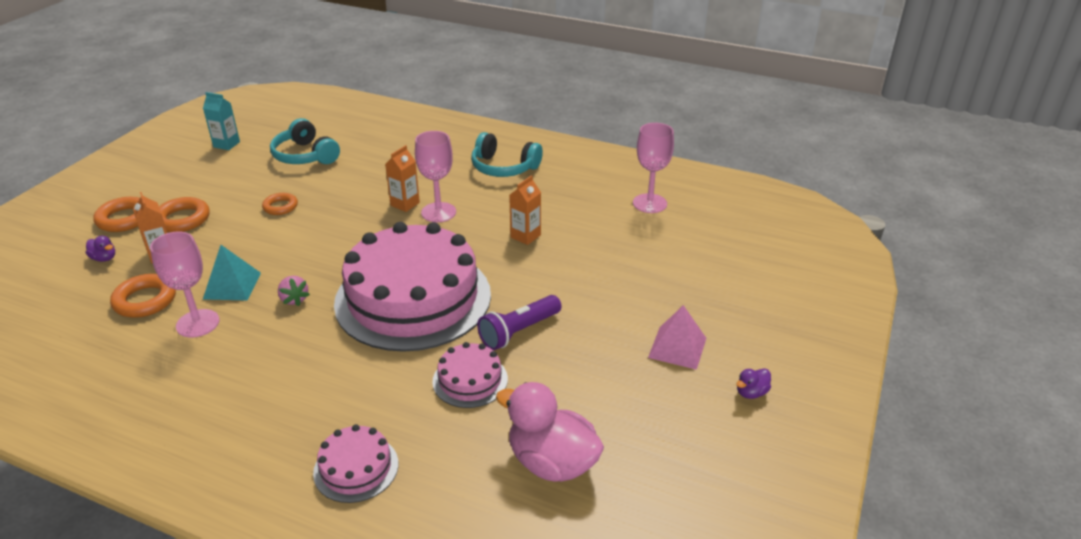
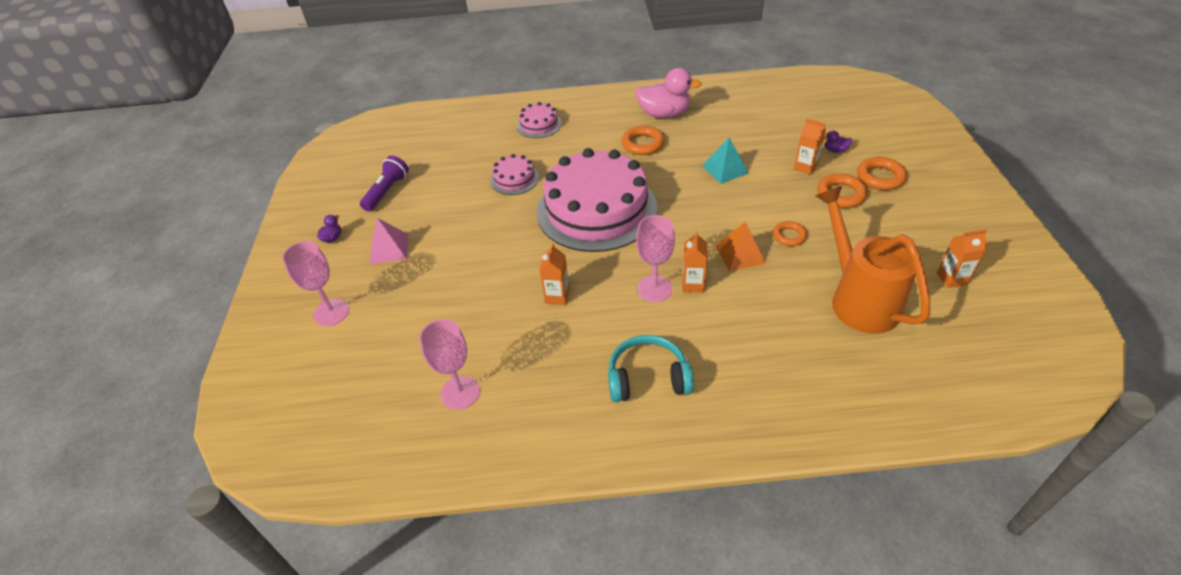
camera: 155 degrees right, 10 degrees up
(145, 300) = (761, 141): orange ring -> orange ring (642, 144)
(198, 323) = (709, 143): pink goblet -> pink goblet (331, 312)
(226, 144) = (951, 278): turquoise carton -> orange carton
(294, 299) = (673, 177): pink strawberry -> none
(305, 156) = (858, 299): turquoise headphones -> orange watering can
(338, 209) = (740, 254): none -> orange pyramid
(519, 332) = (505, 216): purple flashlight -> purple flashlight (387, 191)
(552, 462) = (441, 161): pink duck -> pink duck (664, 114)

